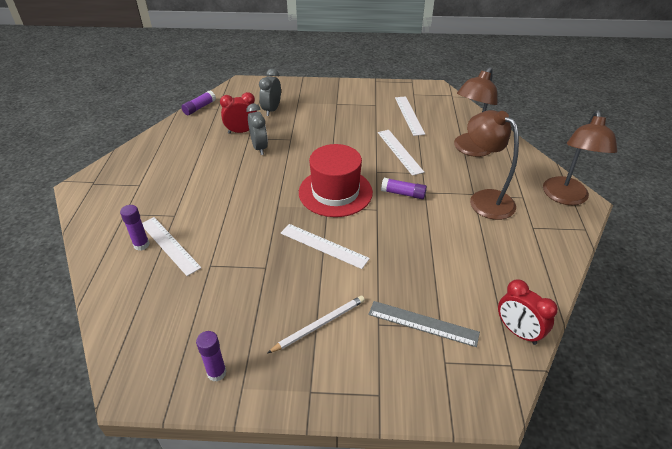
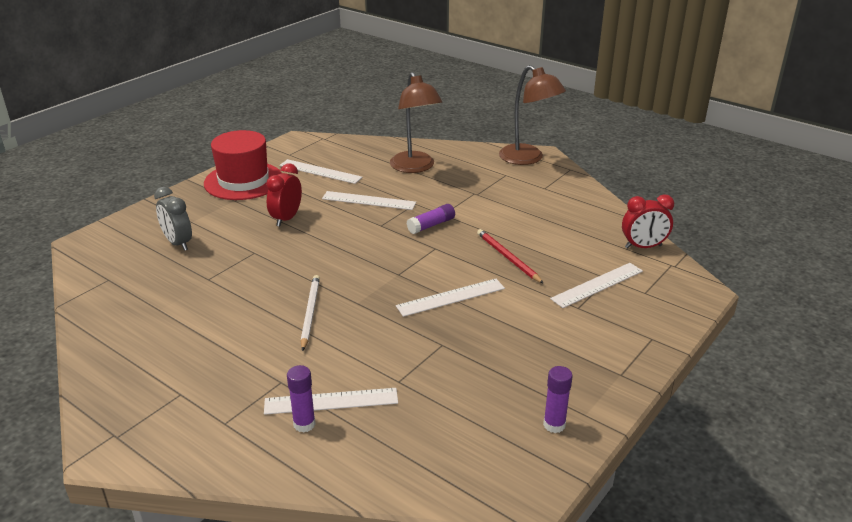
camera: 55 degrees left, 10 degrees down
(199, 108) = (83, 292): purple glue stick -> none
(242, 131) = (188, 278): red clock -> red clock (286, 218)
(259, 147) = (239, 277): grey clock -> none
(319, 325) = (550, 339): white pencil -> white pencil (310, 313)
(335, 192) = (381, 260): red hat -> red hat (243, 181)
(405, 252) = (508, 257): none -> red pencil
(423, 323) = (597, 285): grey ruler -> white ruler
(484, 199) = (487, 191): brown lamp -> none

